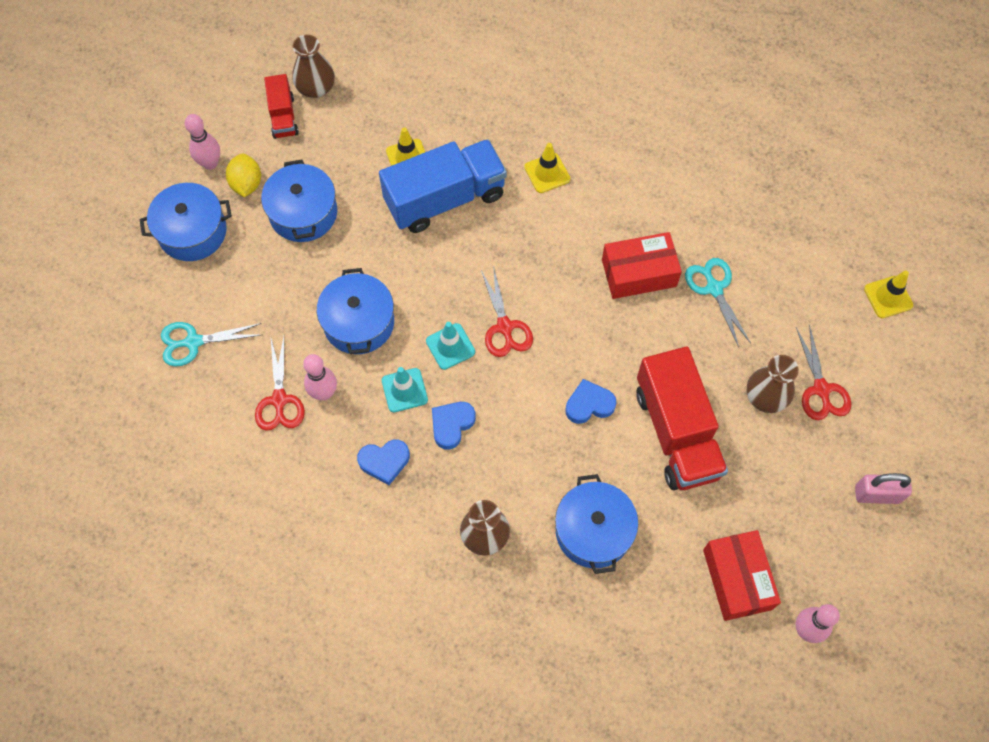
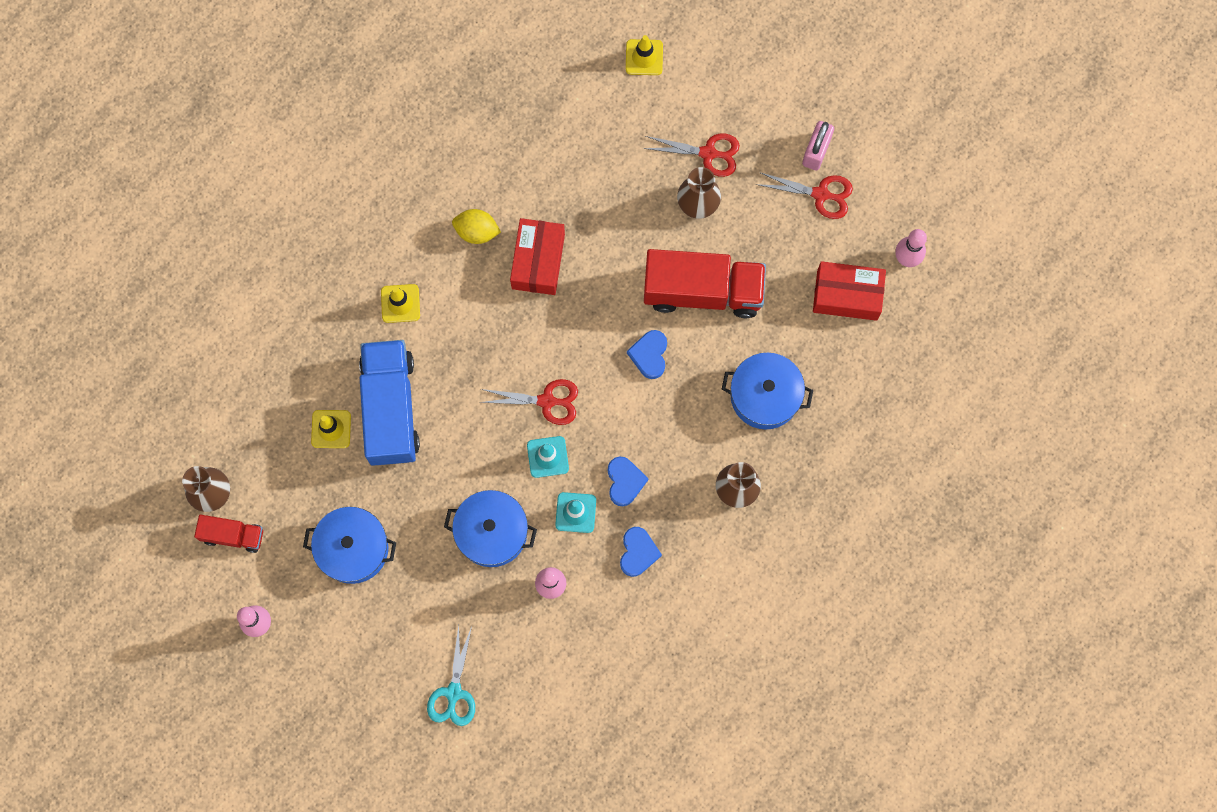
camera: 70 degrees left, 10 degrees up
(192, 232) = (332, 662): blue pot -> none
(246, 184) = (298, 594): yellow lemon -> yellow lemon (477, 231)
(279, 400) = (543, 629): red scissors -> red scissors (820, 194)
(452, 425) = (624, 482): blue heart -> blue heart turned 150 degrees counterclockwise
(714, 288) = (579, 202): turquoise scissors -> none

